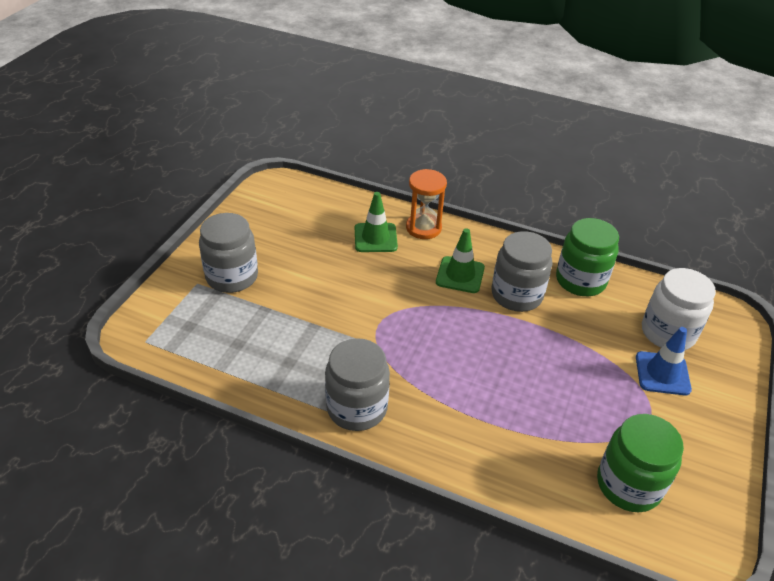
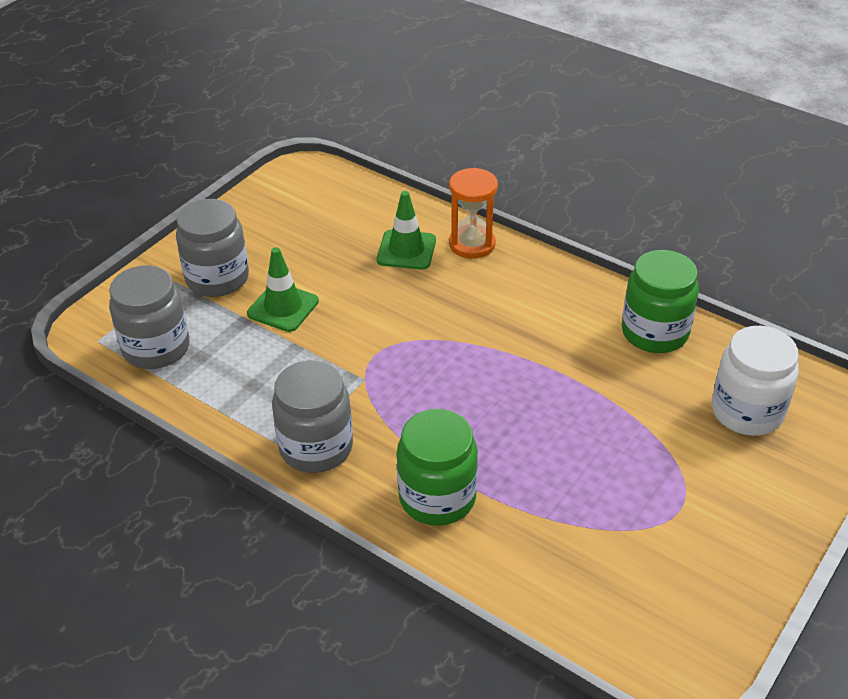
camera: 15 degrees right, 0 degrees up
(460, 275) = (498, 307): green traffic cone -> green traffic cone (283, 307)
(516, 295) = (562, 340): grey jar -> grey jar (156, 348)
(628, 485) = (617, 583): green jar -> green jar (437, 497)
(662, 373) = (718, 460): blue traffic cone -> none

